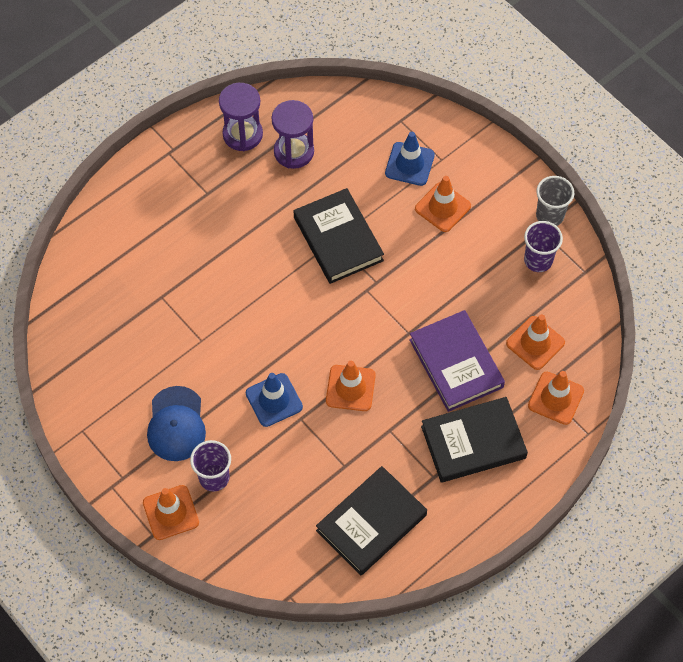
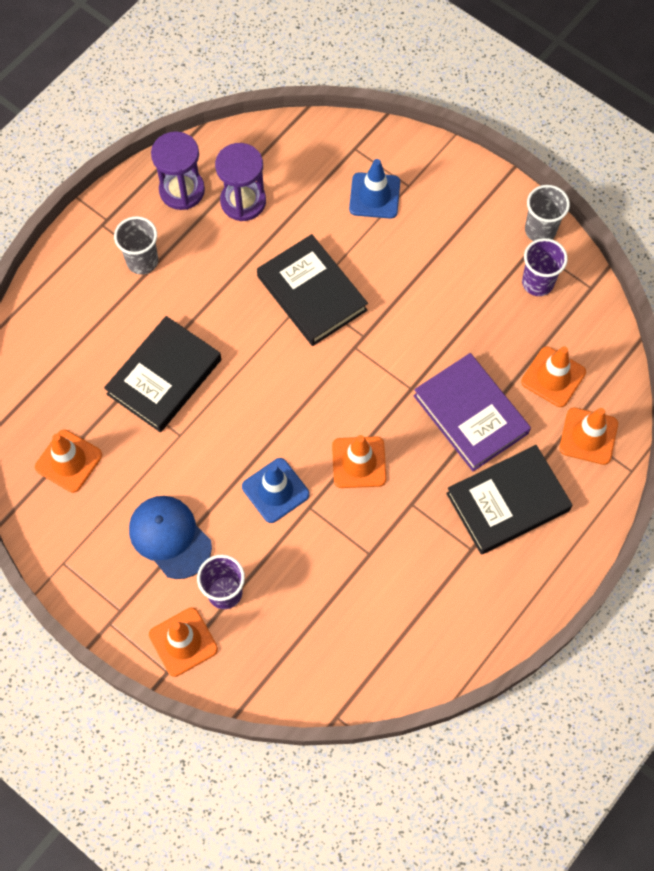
camera: 10 degrees left, 5 degrees up
(176, 424) = (170, 537): blue cap -> blue cap turned 150 degrees clockwise
(197, 189) = (142, 261): none -> grey cup
(371, 523) = (412, 614): black book -> black book (164, 377)
(442, 207) = (421, 239): orange traffic cone -> orange traffic cone (68, 461)

